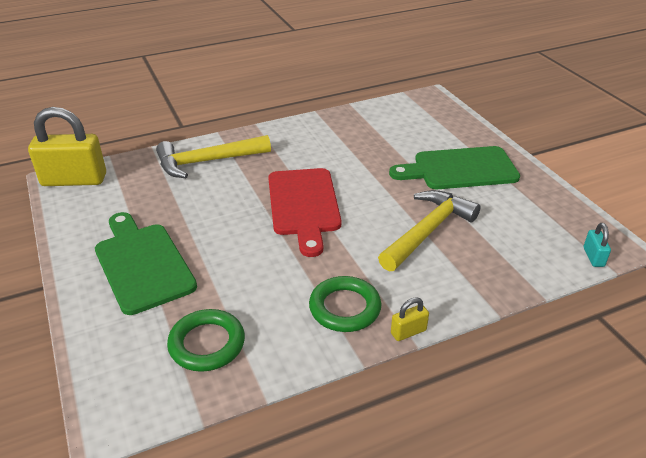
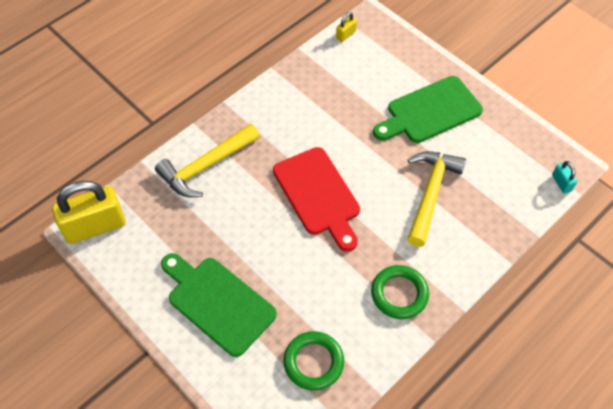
camera: 20 degrees left, 20 degrees up
(408, 332) = (454, 301): yellow padlock -> yellow padlock (346, 35)

